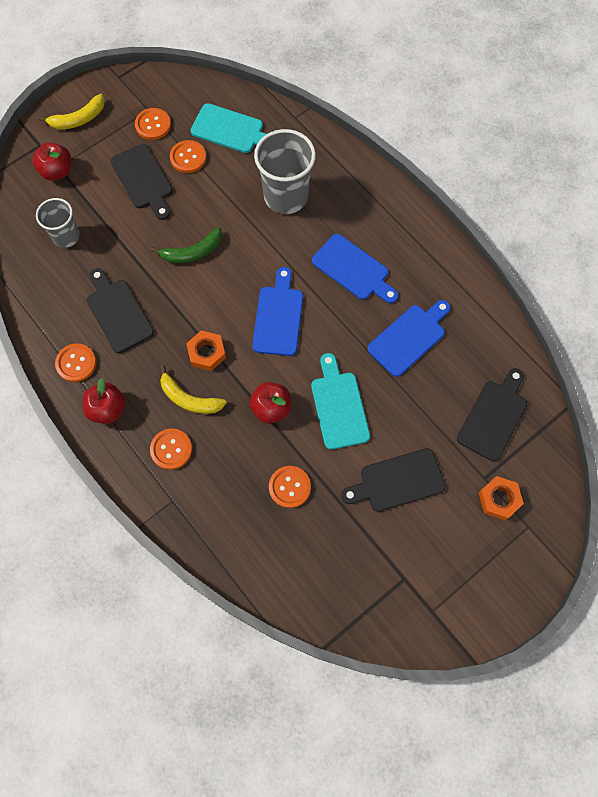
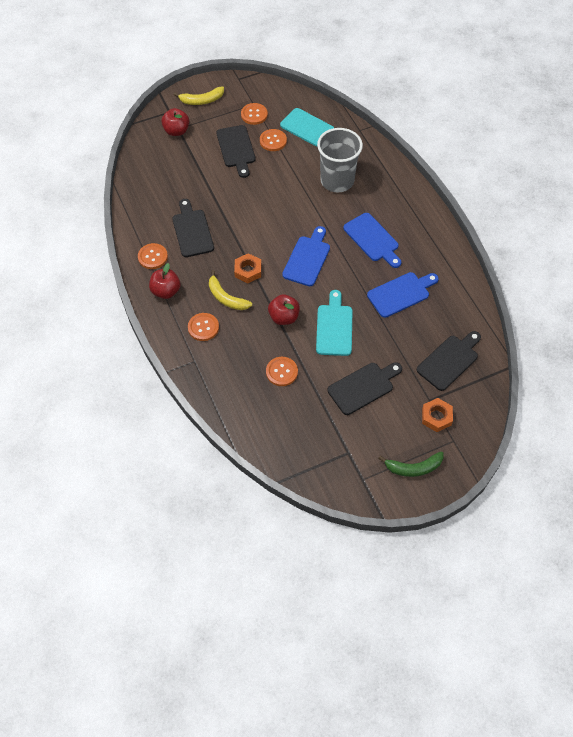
camera: 15 degrees right, 10 degrees down
(66, 236) = (170, 174): grey cup -> none
(193, 252) = (257, 203): green banana -> green banana (414, 468)
(398, 481) = (363, 387): black cutting board -> black cutting board turned 150 degrees clockwise

